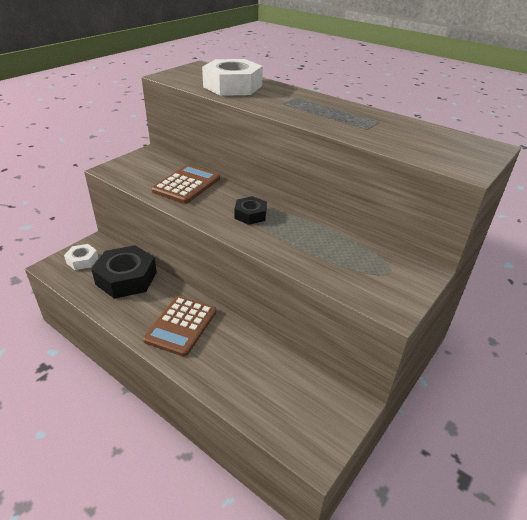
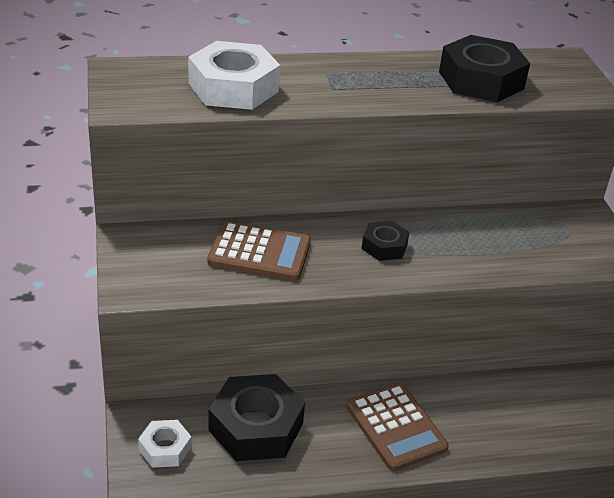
camera: 50 degrees left, 0 degrees up
(187, 185) = (259, 252): brown calculator -> brown calculator turned 120 degrees clockwise
(388, 132) = (481, 80): none -> black nut

